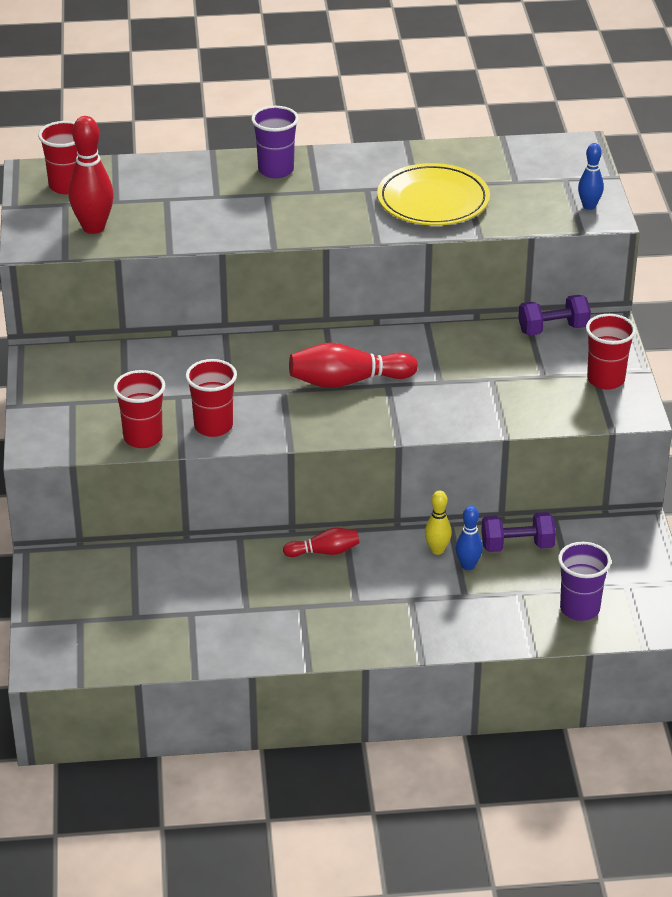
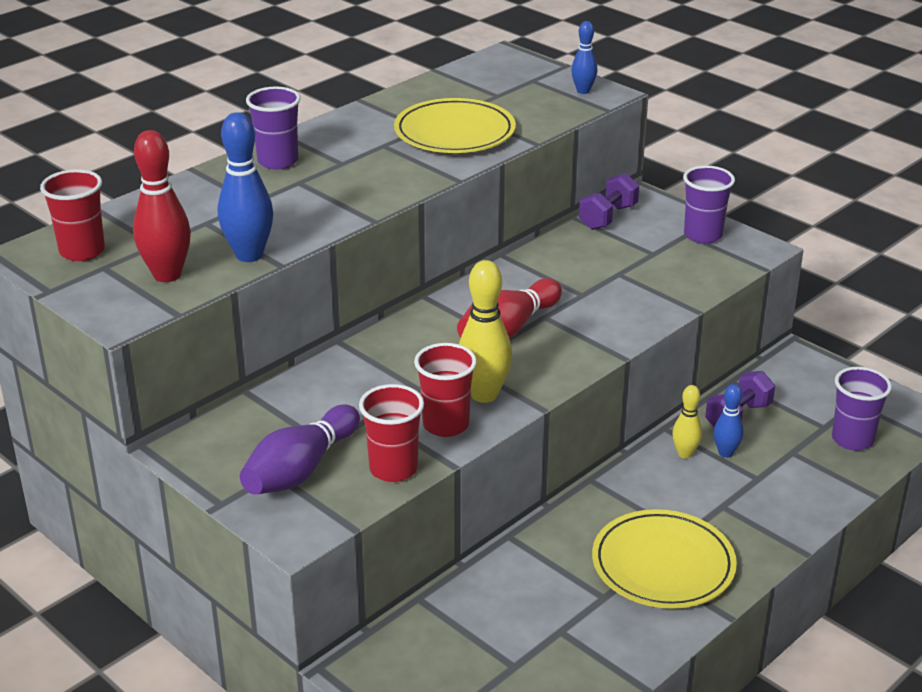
camera: 40 degrees left, 5 degrees down
(89, 408) = (300, 469): none -> purple bowling pin
(160, 236) = (249, 255): none -> blue bowling pin
(266, 419) = (484, 395): none -> yellow bowling pin
(312, 612) = (663, 565): none -> yellow plate
(324, 552) = (599, 507): red bowling pin -> none
(605, 380) = (703, 235): red cup -> purple cup

